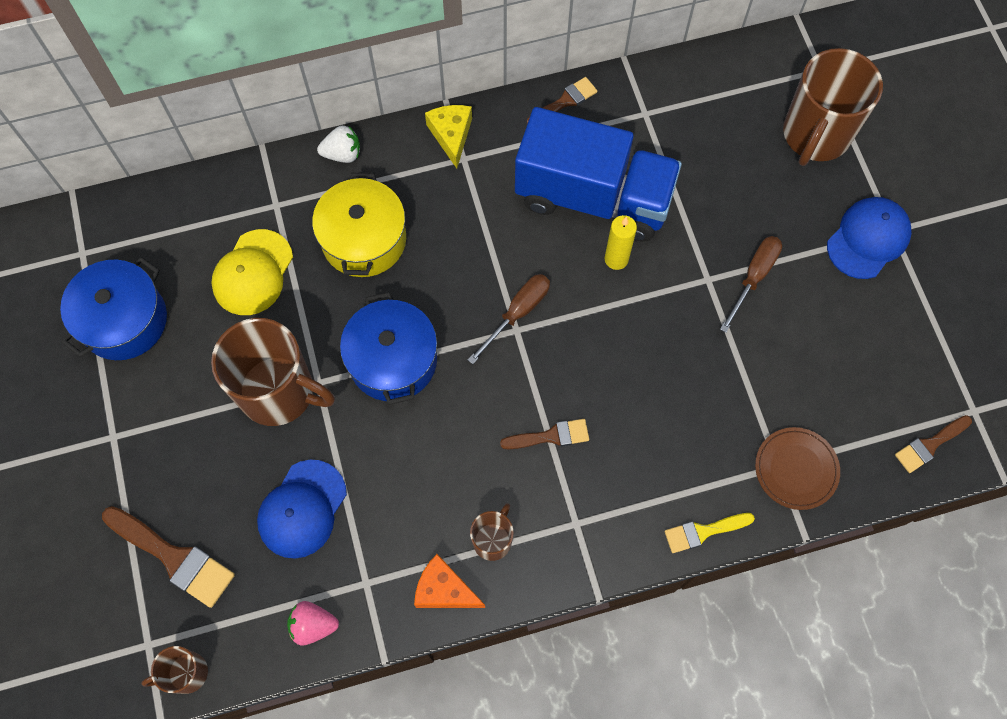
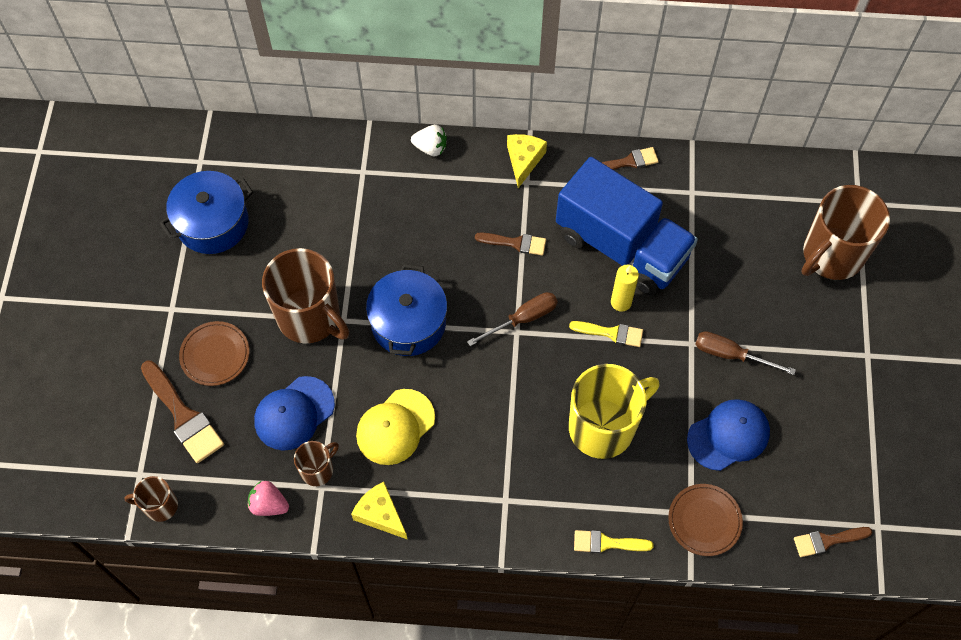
camera: 20 degrees right, 5 degrees down
(184, 473) = (215, 355): none -> brown plate
(253, 273) = (325, 218): yellow cap -> yellow cap (395, 427)
(364, 240) = (422, 221): yellow pot -> none
(444, 590) = (380, 514): orange cheese -> yellow cheese
(493, 540) = (434, 489): brown mug -> brown mug (318, 470)
(551, 436) = (512, 424): brown brush -> brown brush (515, 243)
(619, 297) = (611, 333): none -> yellow brush
(650, 403) = (603, 427): none -> yellow mug
(753, 277) = (731, 355): brown screwdriver -> brown screwdriver turned 120 degrees counterclockwise
(868, 239) = (842, 355): blue cap -> blue cap (728, 435)

